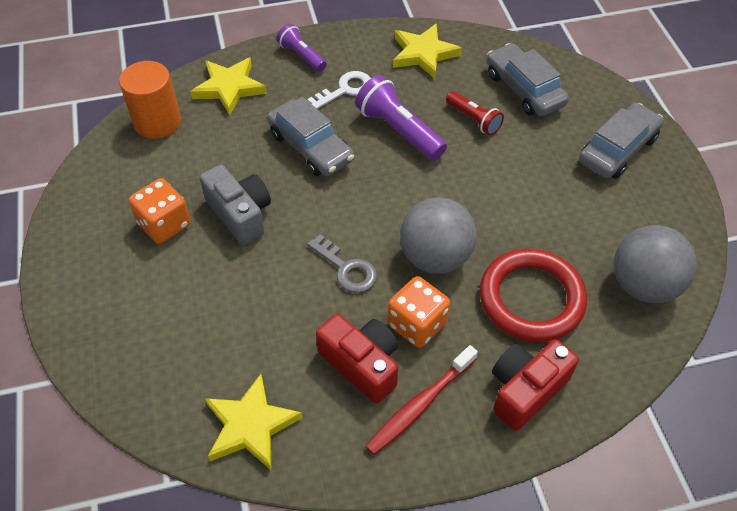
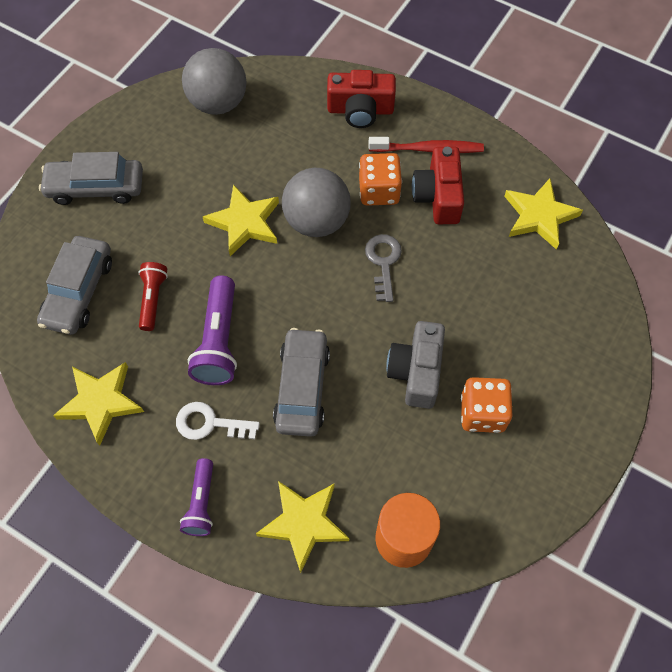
camera: 135 degrees left, 10 degrees up
(485, 212) = (244, 222): none -> yellow star
(531, 299) = (292, 149): red ring -> none

